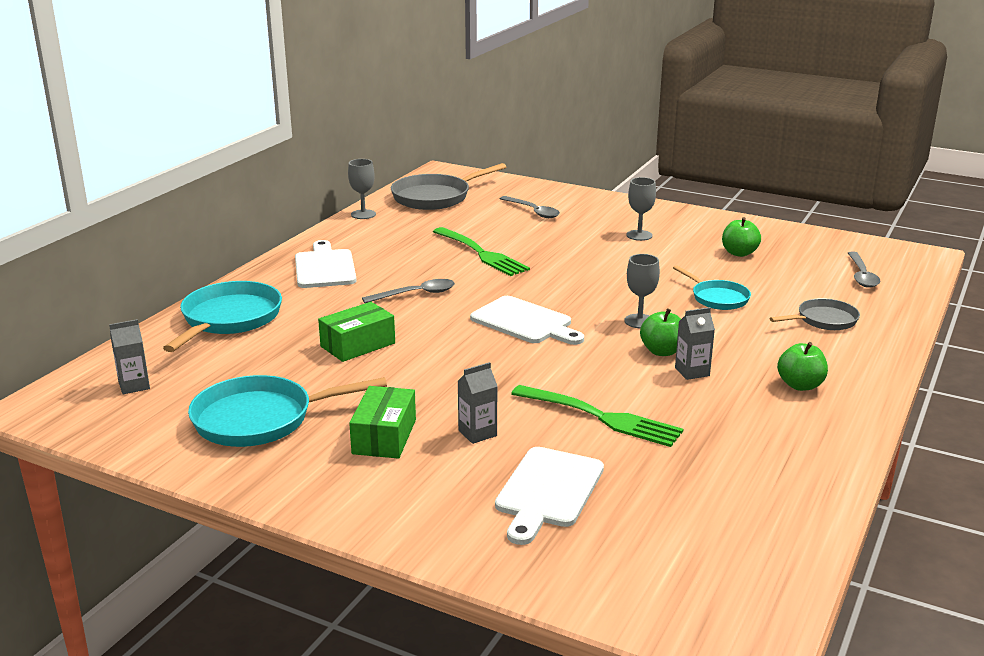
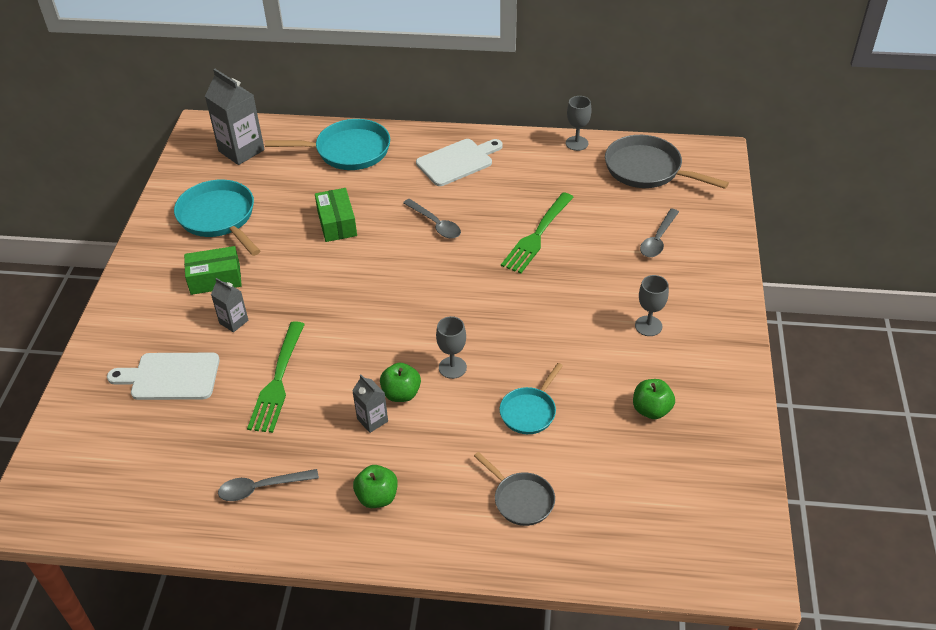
camera: 70 degrees right, 20 degrees up
(134, 385) = (241, 150): grey carton -> grey carton, size x1.88
(358, 345) = (337, 223): green box -> green box turned 45 degrees clockwise
(525, 322) = (416, 298): white cutting board -> none
(861, 275) = (653, 521): grey spoon -> grey spoon (262, 488)

